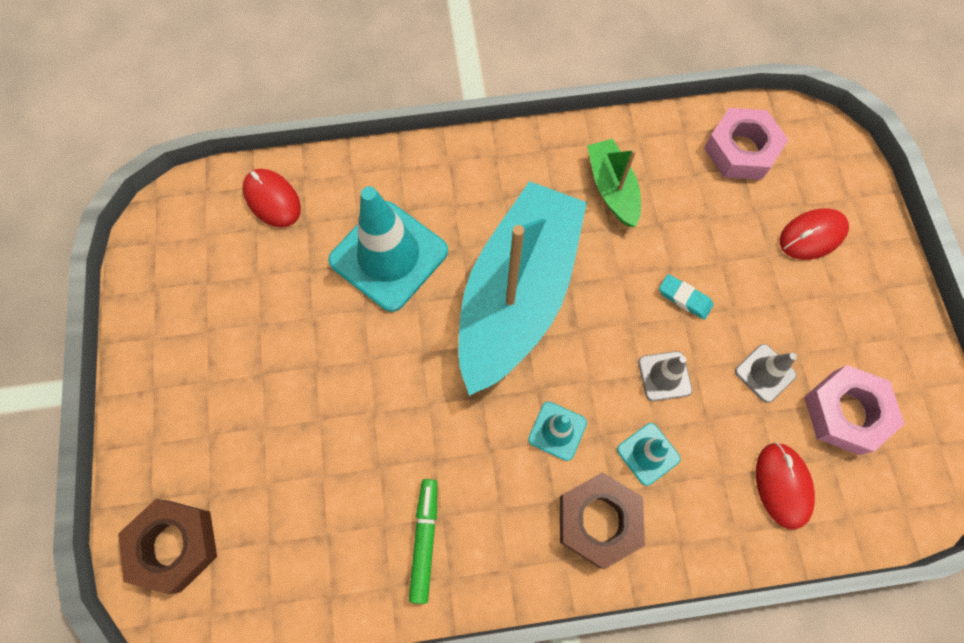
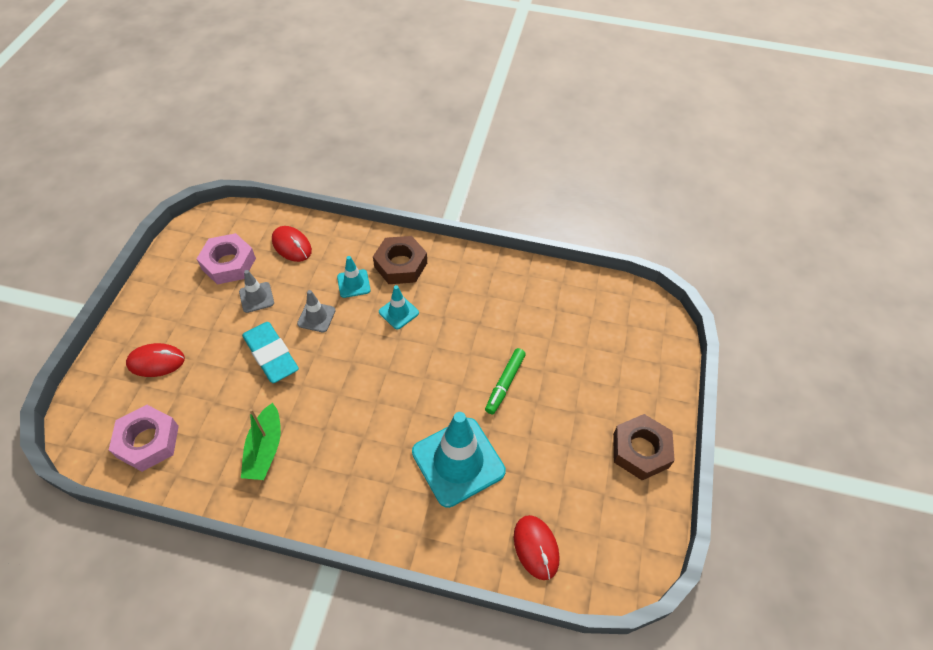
camera: 160 degrees left, 15 degrees down
(174, 545) = (648, 335): brown nut -> brown nut (640, 450)
(425, 540) = (501, 288): green marker -> green marker (505, 383)
(517, 295) = (379, 398): turquoise boat -> none
(684, 298) = (271, 355): turquoise eraser -> turquoise eraser, size x1.94
(782, 485) = (292, 245): red mouse -> red mouse turned 60 degrees counterclockwise

